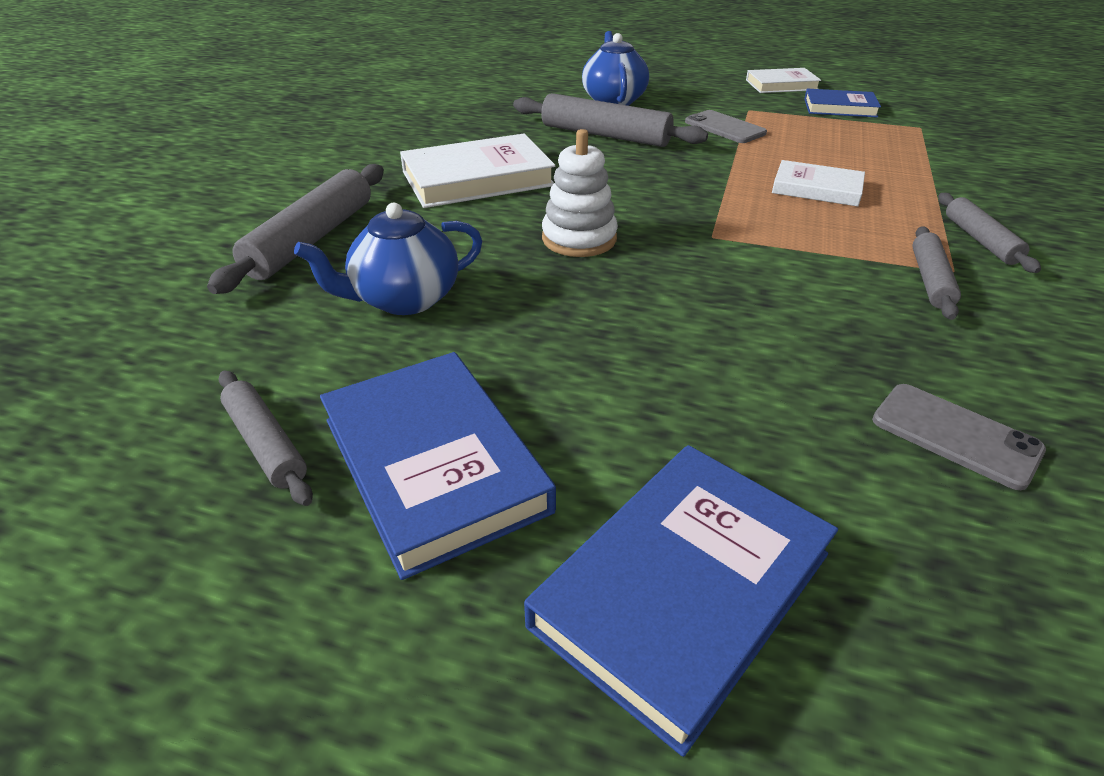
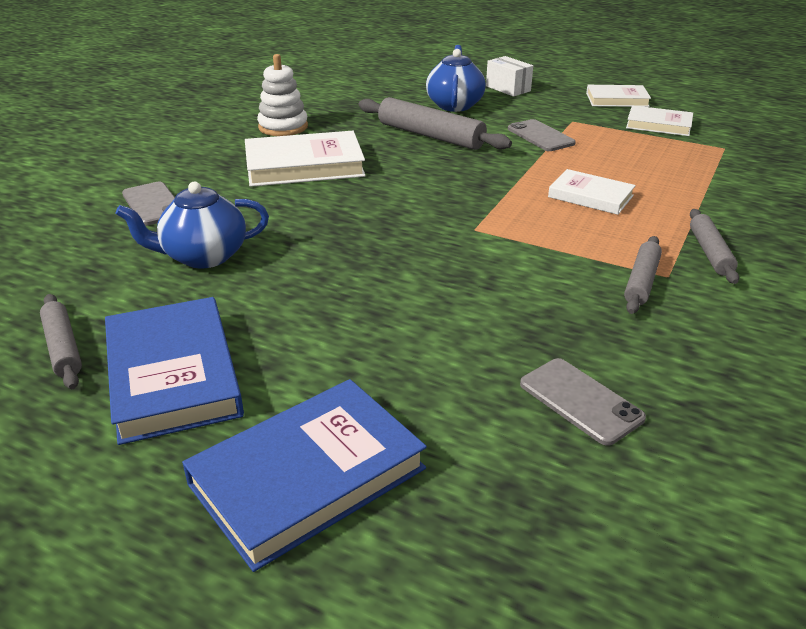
camera: 10 degrees right, 5 degrees down
(311, 239) = (153, 204): grey rolling pin -> grey phone
(579, 239) = (362, 222): white stacking toy -> white stacking toy (283, 127)
(661, 80) = (508, 88): none -> white box
(840, 108) = (658, 125): blue book -> white book

